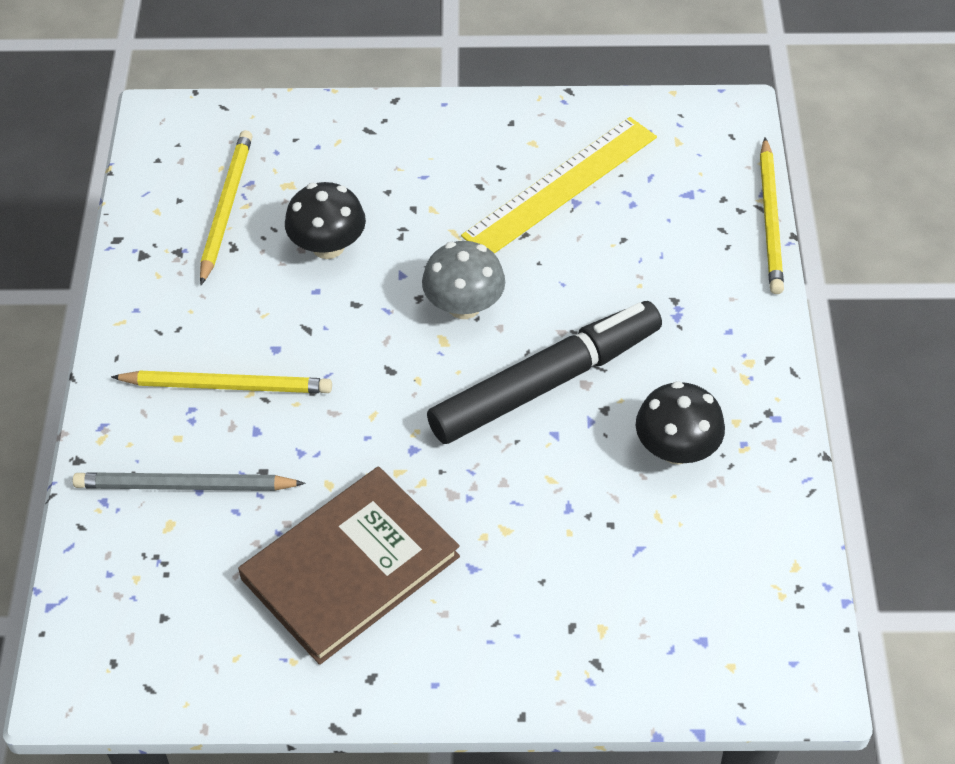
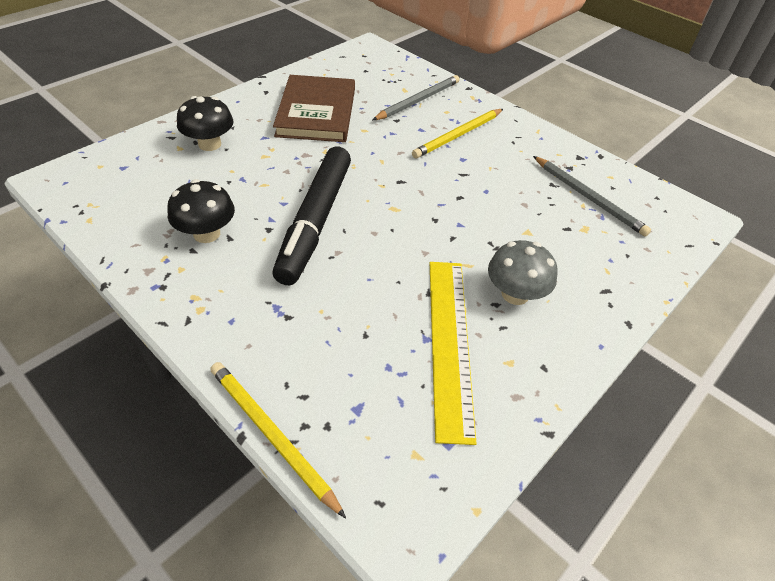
camera: 130 degrees right, 5 degrees down
(226, 207) = (588, 197): yellow pencil -> grey pencil
(328, 246) = (515, 213): black mushroom -> black mushroom (209, 144)
(464, 305) = (407, 230): grey mushroom -> grey mushroom (515, 294)

